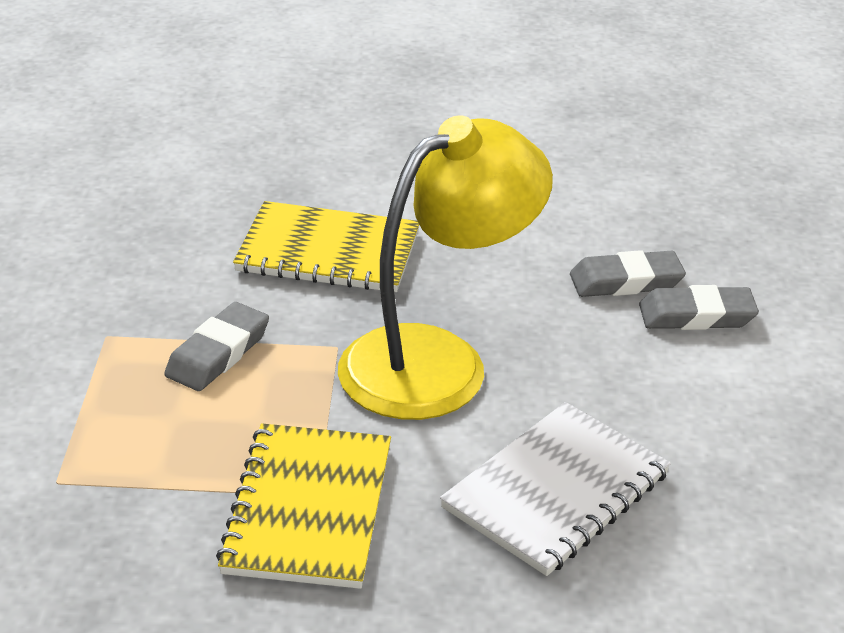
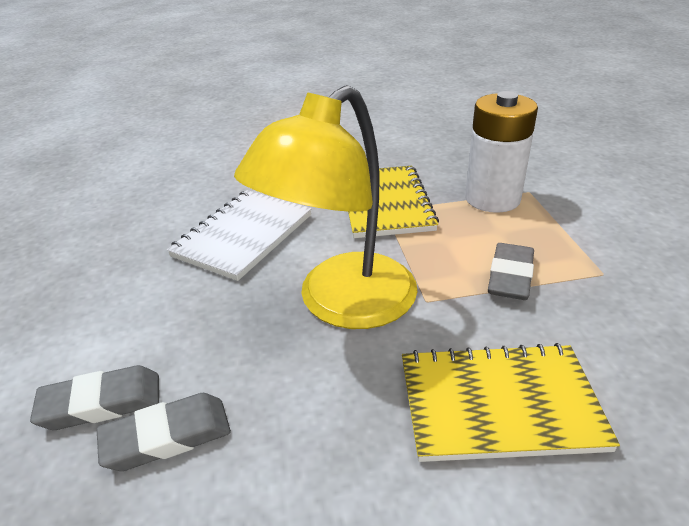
camera: 170 degrees right, 0 degrees up
(129, 479) = (492, 199): none -> white battery

